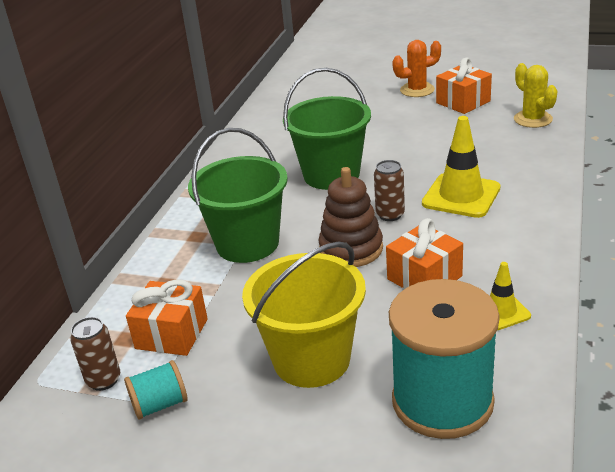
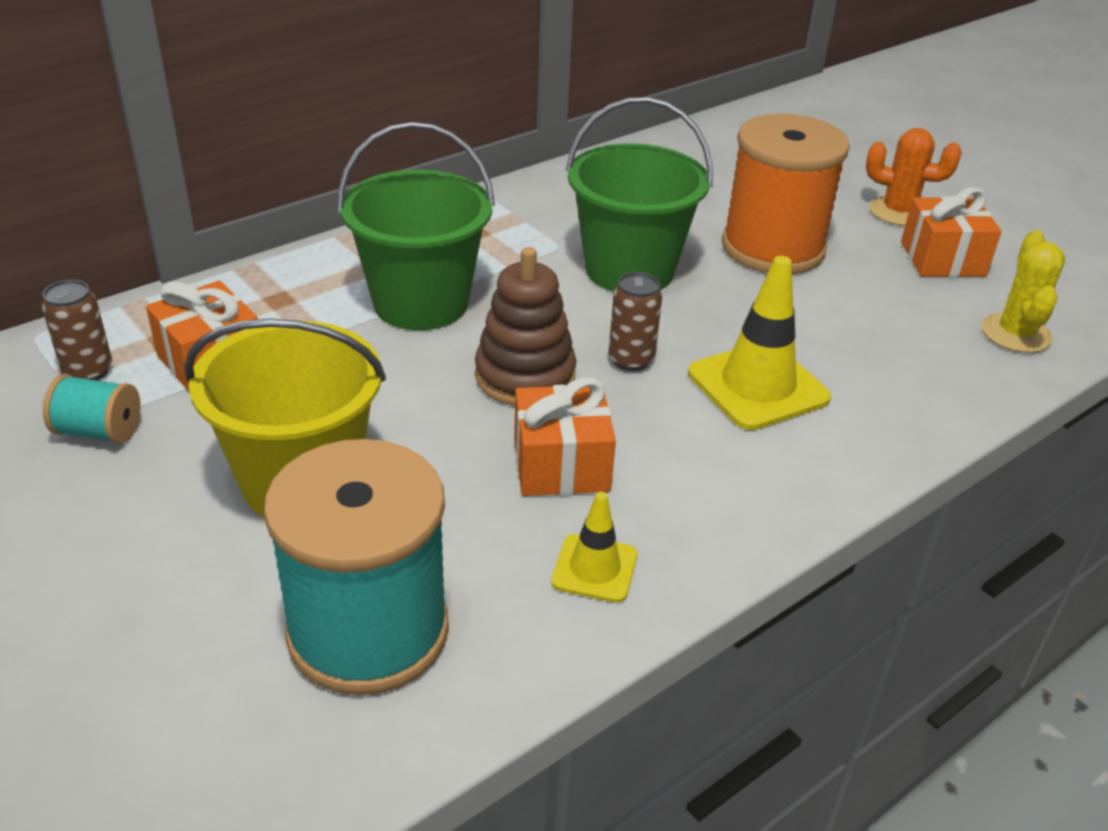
camera: 30 degrees right, 5 degrees up
(384, 132) = (773, 248): none -> orange spool

